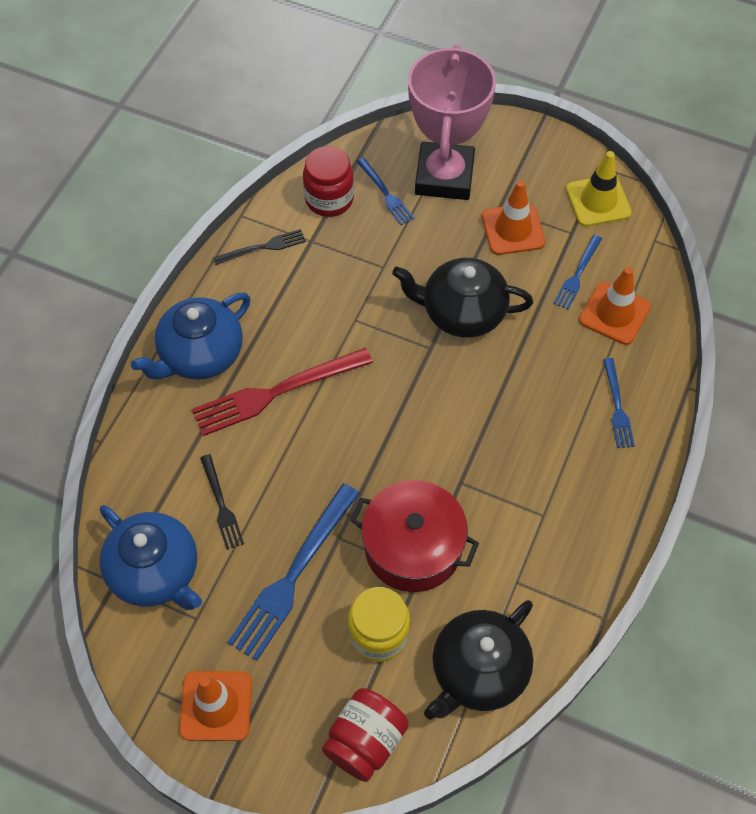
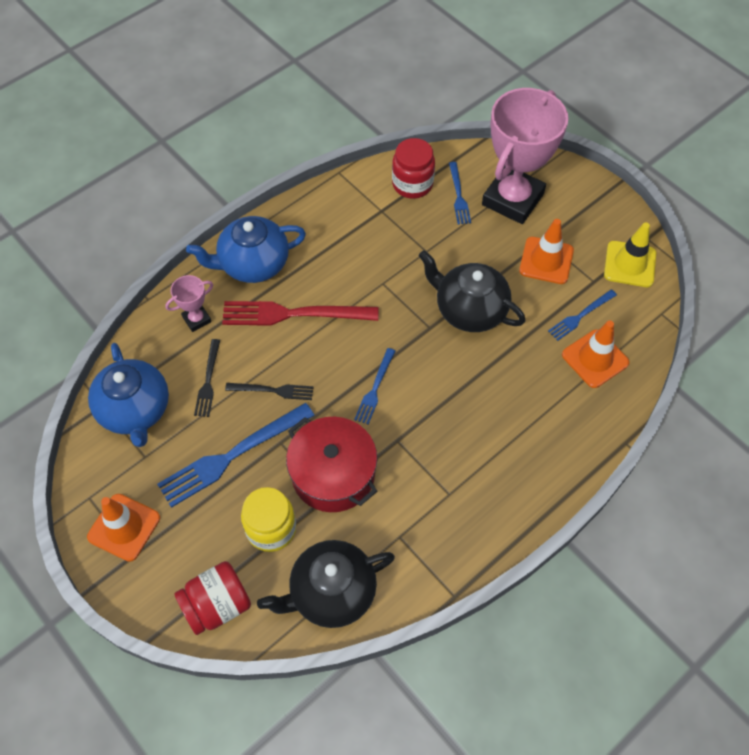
camera: 25 degrees right, 0 degrees up
(170, 442) = (197, 319): none -> pink trophy
(263, 247) = (342, 202): black fork -> black fork (273, 390)
(617, 406) = (557, 434): blue fork -> blue fork (375, 388)

